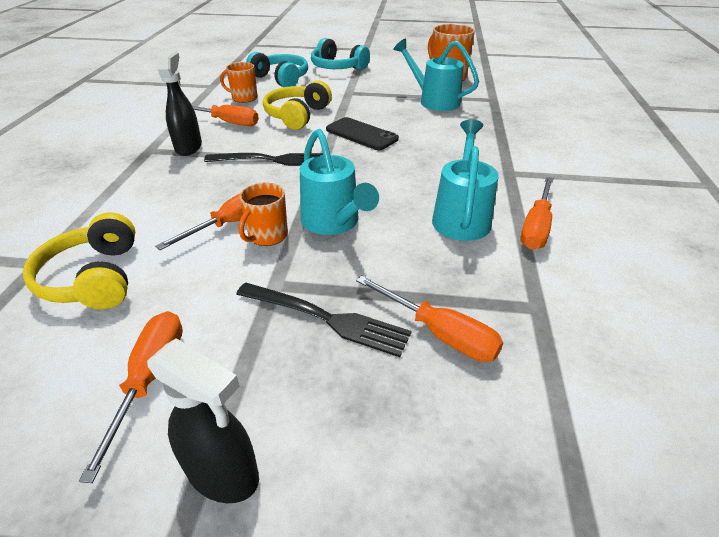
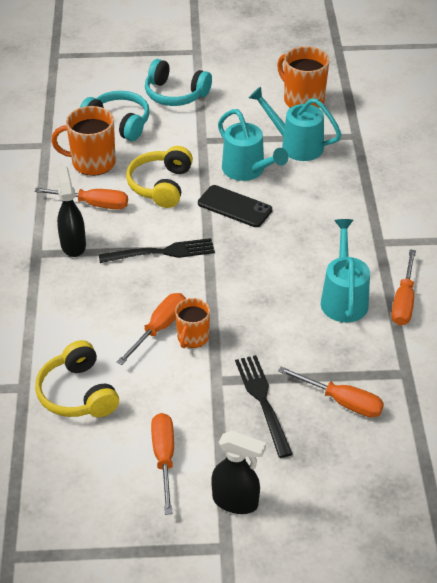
camera: 10 degrees left, 5 degrees up
(244, 98) = (92, 162): orange mug -> orange mug, size x1.58
(326, 318) = (263, 401): black fork -> black fork turned 120 degrees counterclockwise
(334, 223) = (242, 318): turquoise watering can -> turquoise watering can (247, 171)

